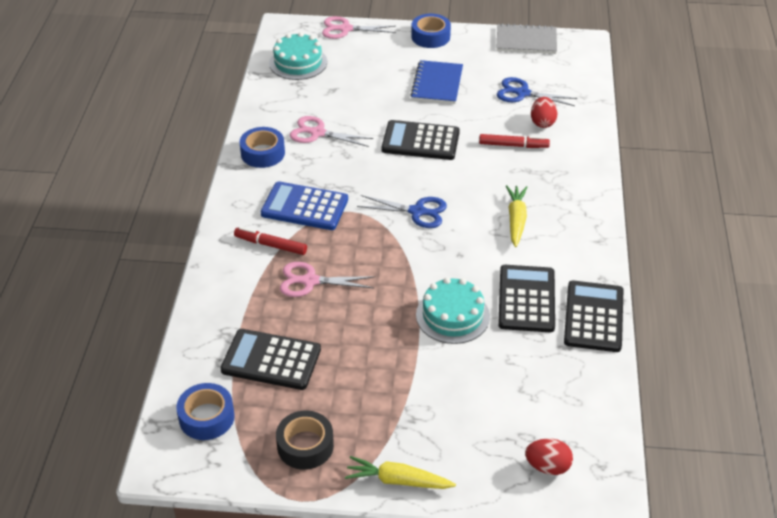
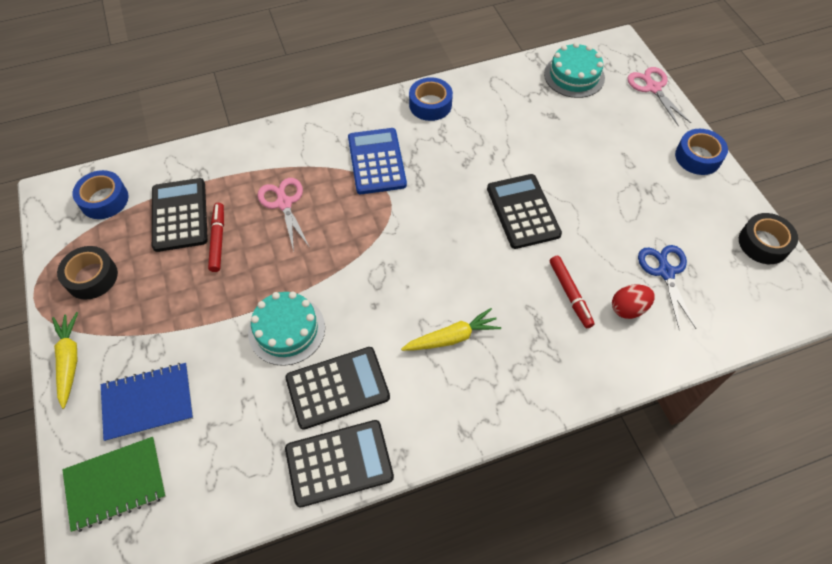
camera: 65 degrees right, 15 degrees up
(270, 245) = (315, 158): red marker -> red marker (218, 240)
(318, 133) = (482, 130): pink scissors -> none
(417, 211) = (417, 247): blue scissors -> none
(437, 84) = (623, 191): blue notebook -> blue notebook (148, 402)
(526, 41) = (763, 243): grey notebook -> black tape
(547, 466) = (116, 484): red egg -> green notebook

